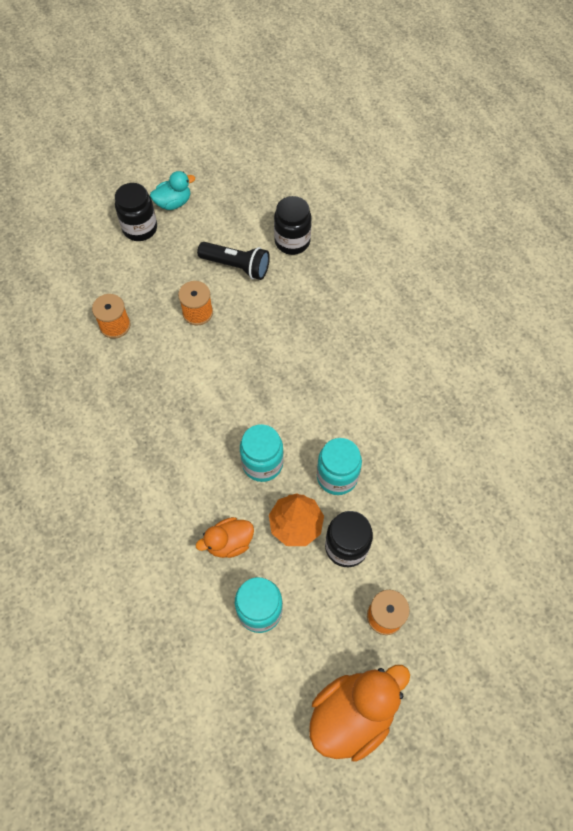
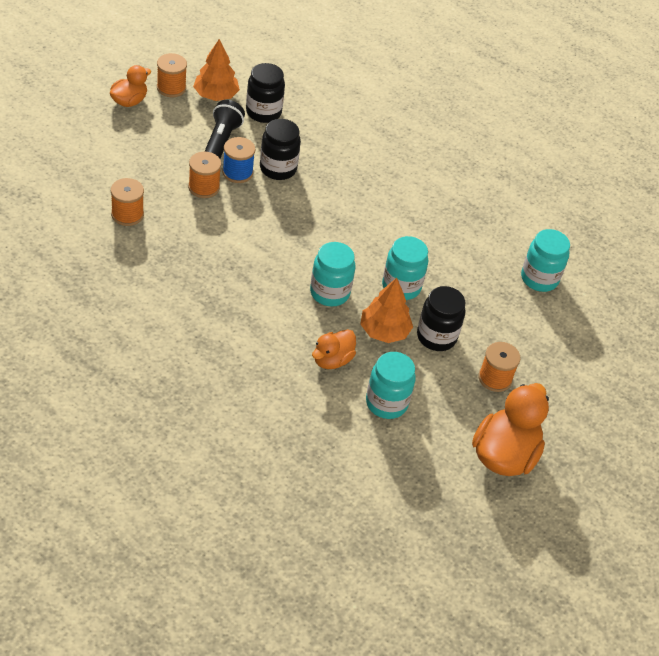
camera: 30 degrees left, 15 degrees down
(140, 228) = (107, 129): black jar -> black jar (278, 168)
(173, 203) = (129, 101): turquoise duck -> orange duck
(218, 196) = (171, 88): none -> orange spool
(236, 266) = (221, 142): black flashlight -> black flashlight turned 75 degrees counterclockwise
(236, 303) = (237, 172): none -> blue spool
(255, 213) = (215, 95): none -> orange tree
(488, 507) = (539, 278): none -> turquoise jar

